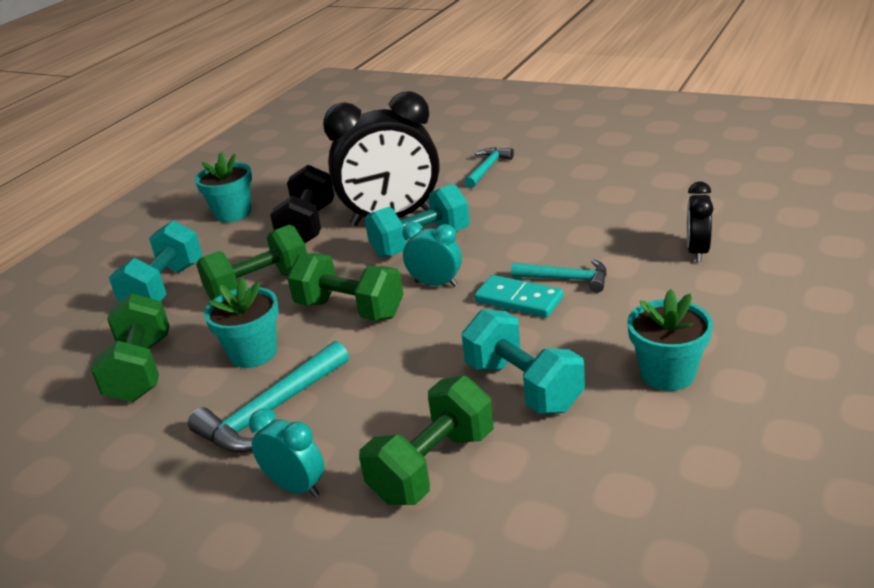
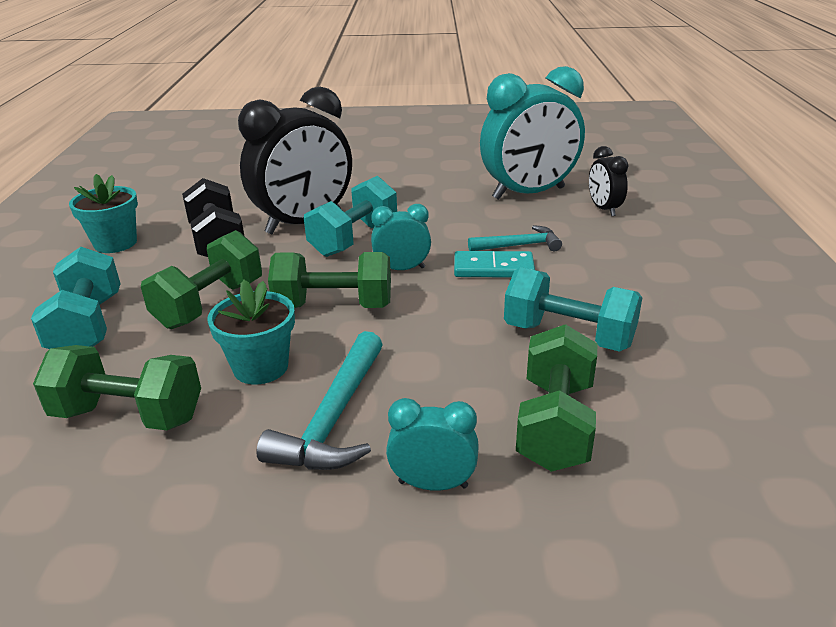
camera: 30 degrees left, 0 degrees up
(141, 370) = (128, 415): green dumbbell -> green dumbbell turned 45 degrees counterclockwise
(487, 169) = (361, 173): turquoise hammer -> none
(633, 219) = (529, 193): none -> turquoise clock
(667, 374) = (675, 300): turquoise flower pot -> none

